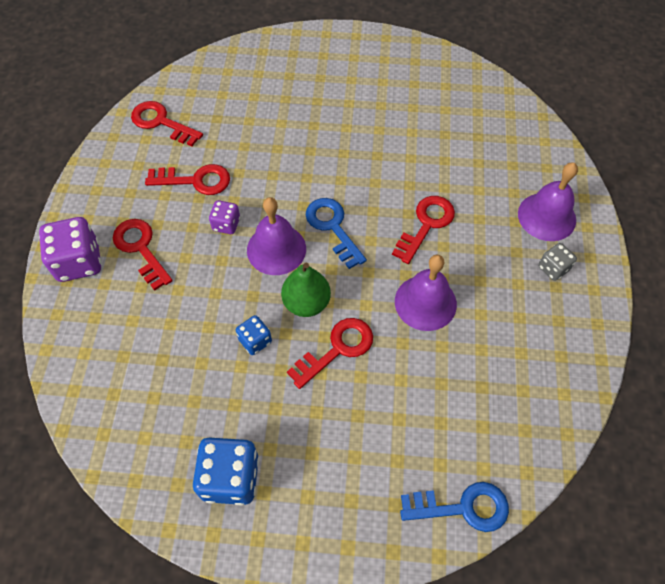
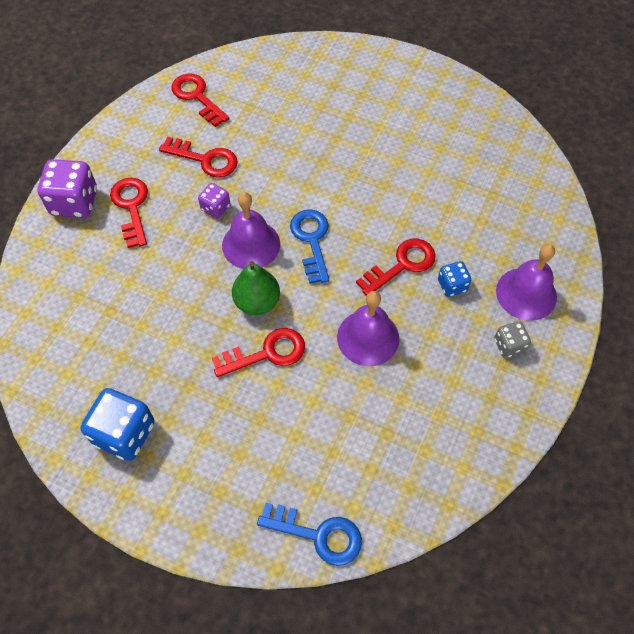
camera: 20 degrees right, 0 degrees up
(255, 341) = (196, 321): blue dice -> blue dice (452, 285)

